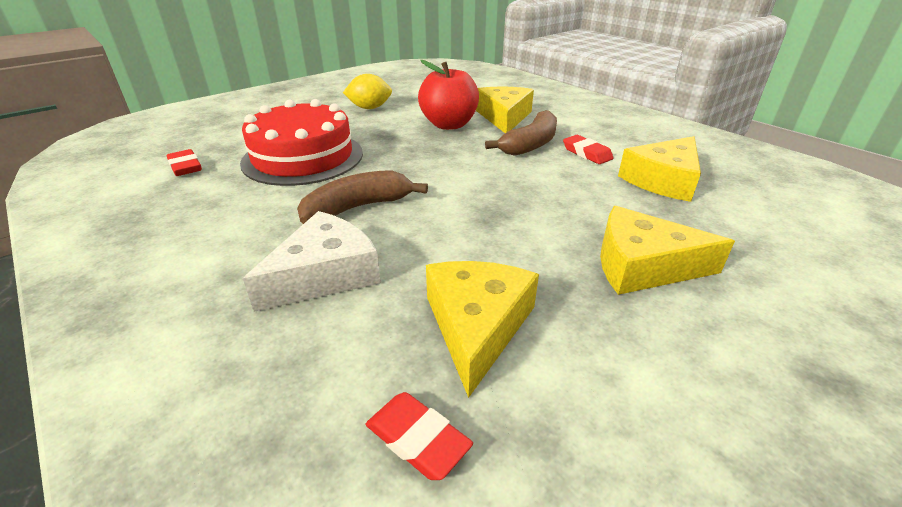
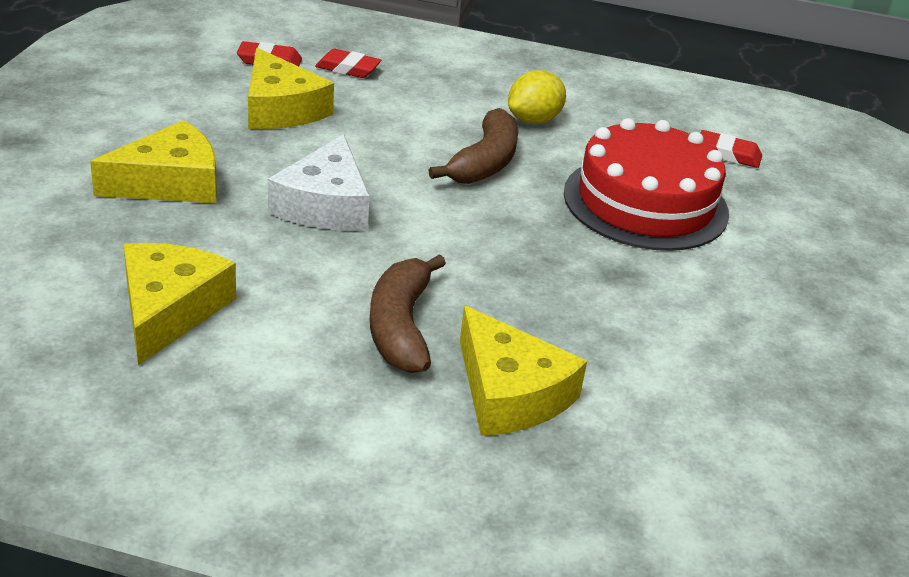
camera: 140 degrees right, 0 degrees up
(325, 274) = (426, 108): white cheese -> white cheese (325, 204)
(369, 108) = (748, 333): yellow lemon -> yellow lemon (533, 120)
(449, 125) = (570, 333): red apple -> none
(586, 153) = (302, 335): red eraser -> red eraser (348, 68)

